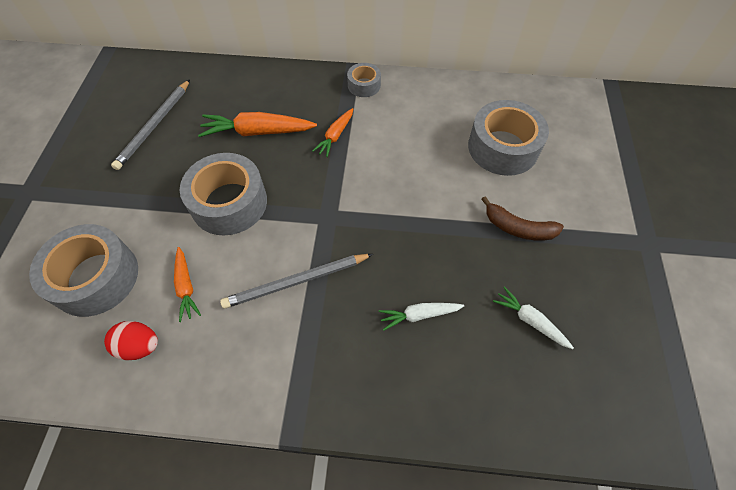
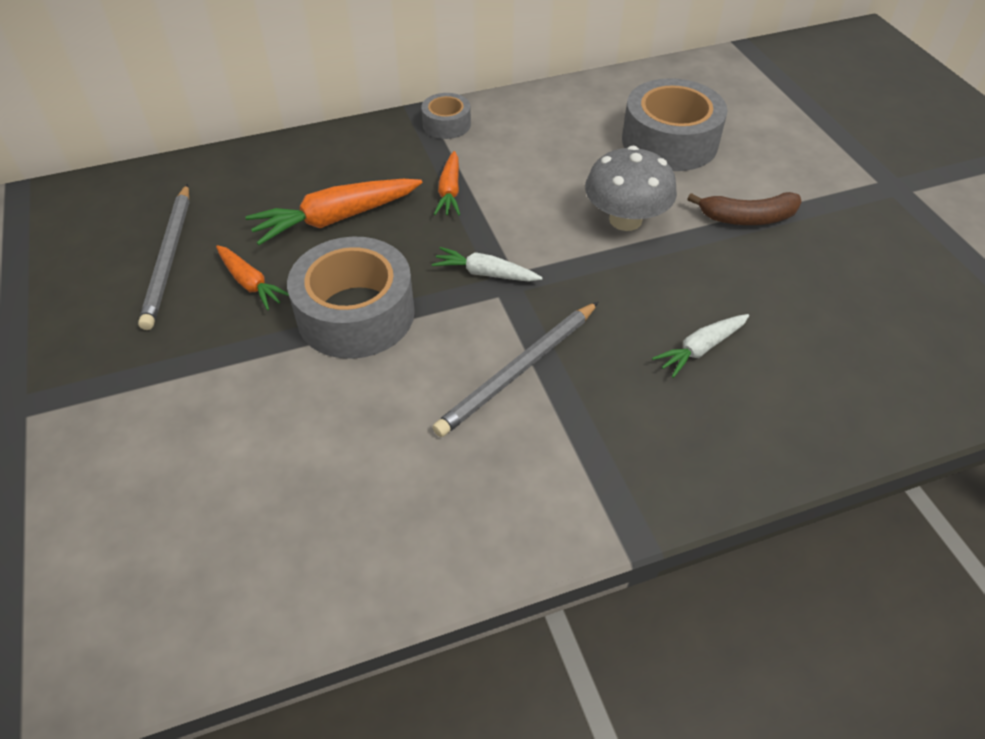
camera: 25 degrees left, 10 degrees down
(95, 277) = (214, 475): grey tape -> none
(140, 346) = (349, 532): red egg -> none
(186, 287) = (366, 434): orange carrot -> orange carrot (250, 283)
(433, 198) = (625, 220): none -> grey mushroom
(530, 321) = (829, 306): white carrot -> white carrot (485, 273)

